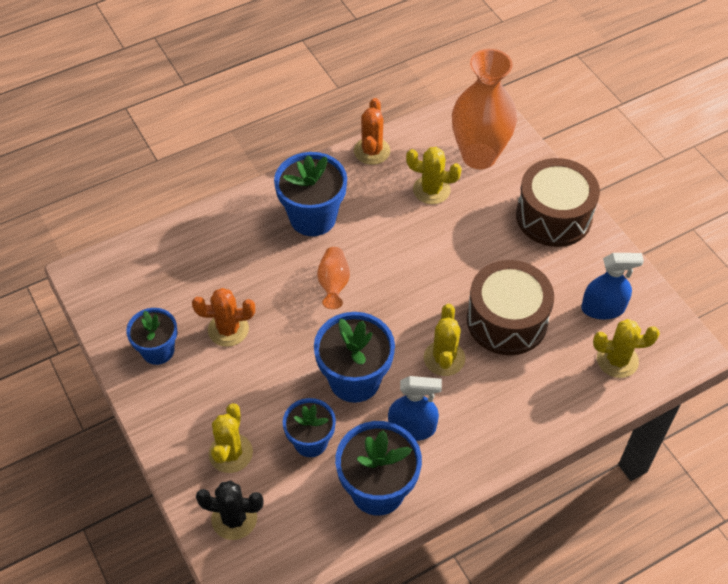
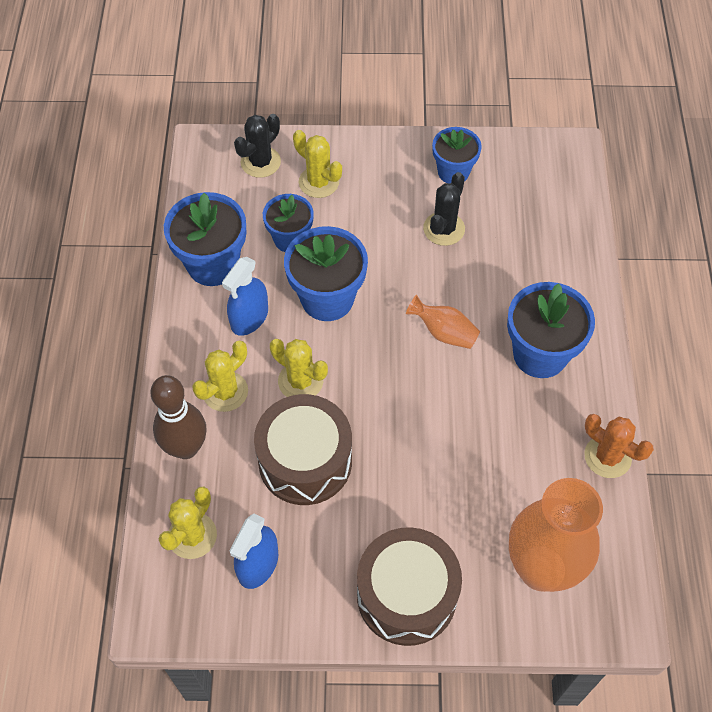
camera: 120 degrees right, 5 degrees up
(228, 329) = (444, 229): orange cactus -> black cactus
(431, 190) = (516, 487): yellow cactus -> yellow cactus (225, 391)
(557, 405) = (186, 448): none -> brown bowling pin

